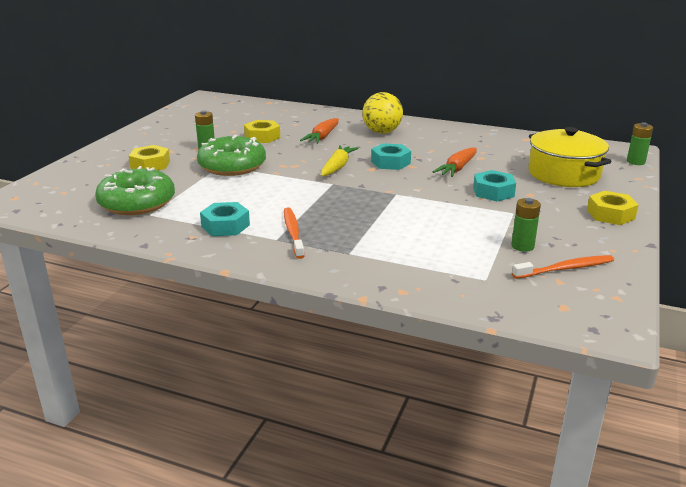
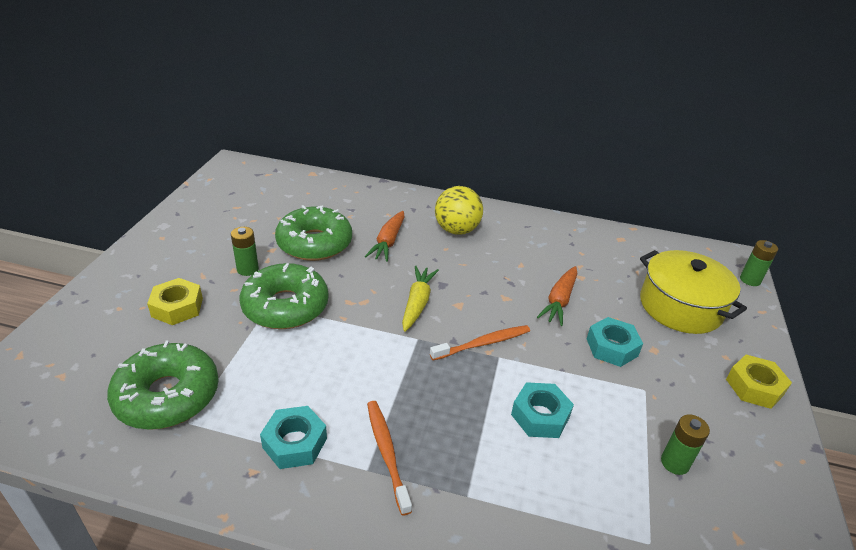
camera: 10 degrees left, 10 degrees up
(262, 137) = (314, 243): yellow nut -> green donut
(390, 162) = (479, 291): turquoise nut -> turquoise nut (540, 416)
(566, 268) = (738, 509): orange toothbrush -> orange toothbrush (483, 343)

